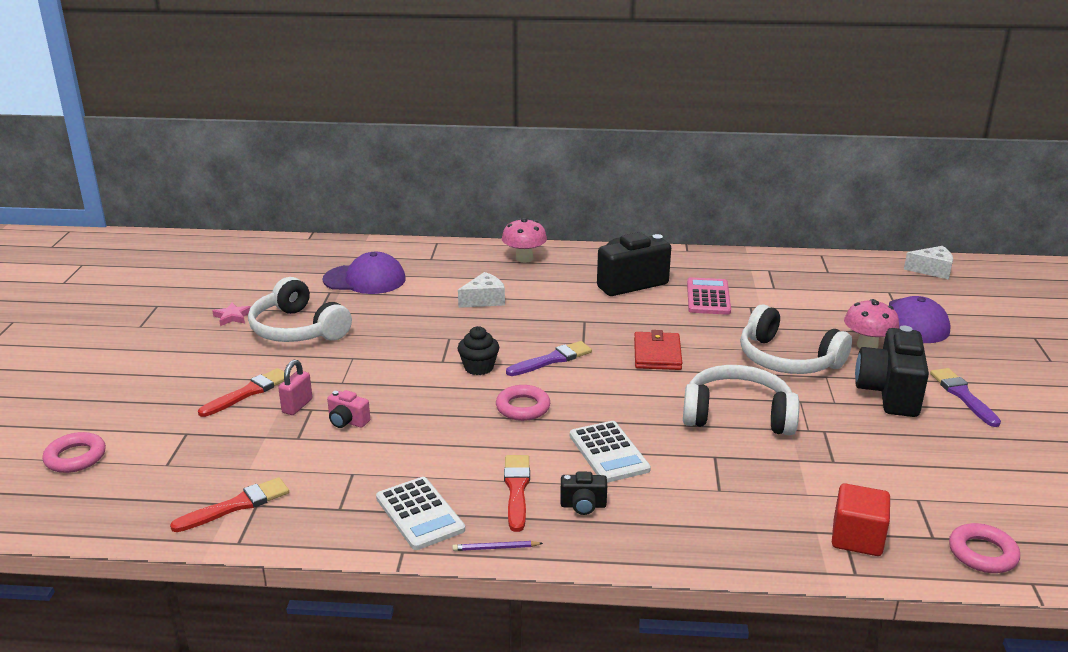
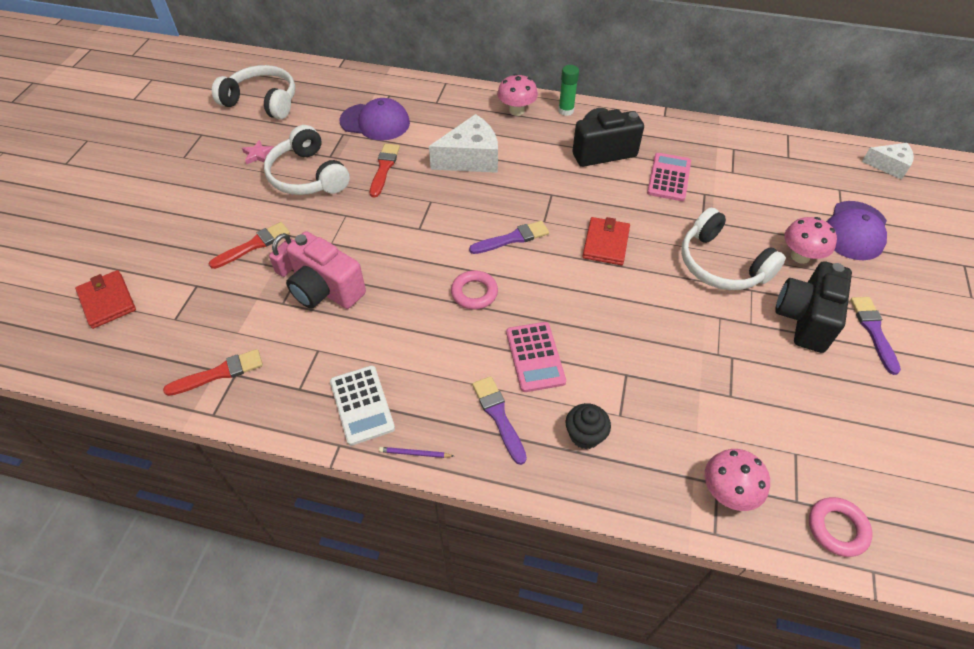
camera: 10 degrees right, 25 degrees up
(75, 457) = (107, 301): pink ring -> red wallet
(347, 421) = (326, 290): pink camera -> pink camera, size x2.16
(479, 367) = (448, 240): black cupcake -> black cupcake (585, 435)
(484, 300) = (470, 158): white cheese -> white cheese, size x1.65
(517, 489) = (447, 389): red brush -> red brush (384, 168)
(579, 254) = (566, 111): none -> green glue stick
(583, 505) = (498, 416): black camera -> purple brush
(609, 452) = (535, 357): white calculator -> pink calculator
(737, 415) = (659, 327): white headphones -> white headphones (262, 101)
(857, 538) = (727, 492): red cube -> pink mushroom

